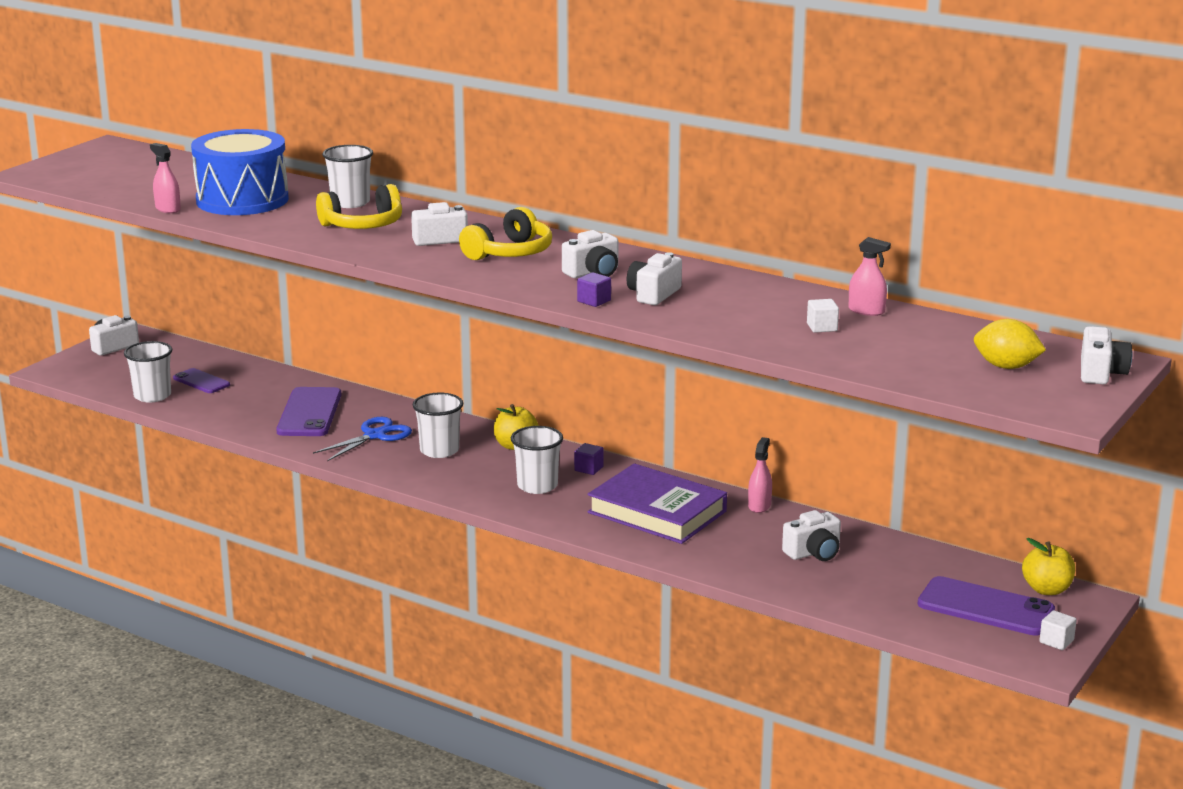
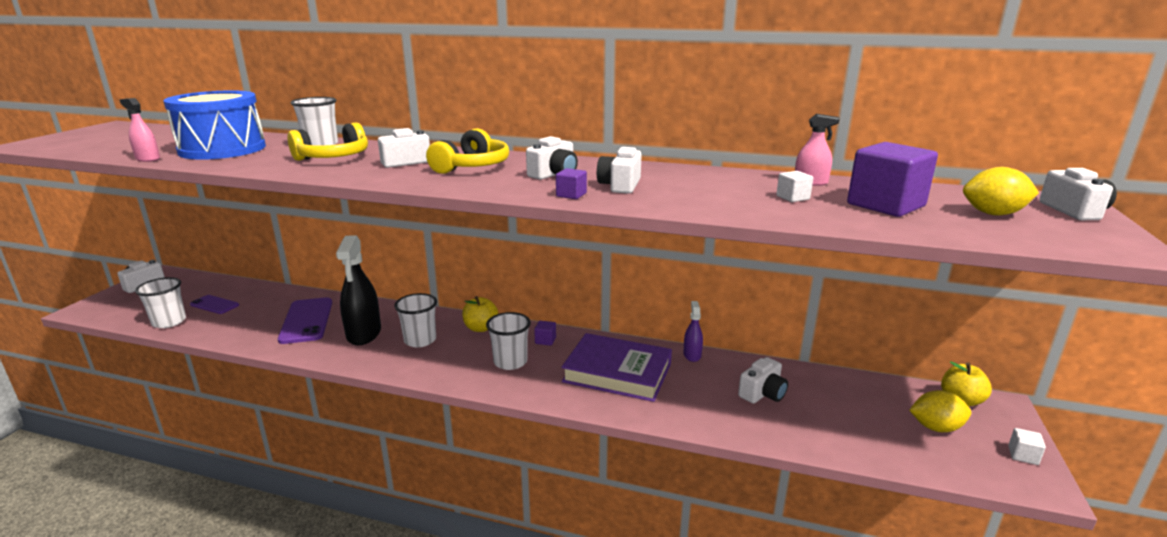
camera: 15 degrees left, 0 degrees up
(375, 435) = (364, 333): blue scissors -> black spray bottle
(759, 506) = (692, 355): pink spray bottle -> purple spray bottle
(908, 346) = (885, 205): none -> purple cube
(985, 607) = (935, 427): purple phone -> yellow lemon

